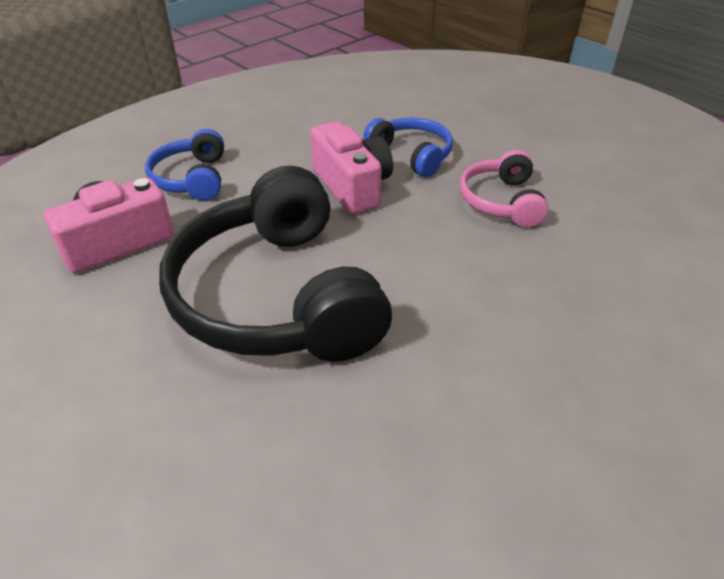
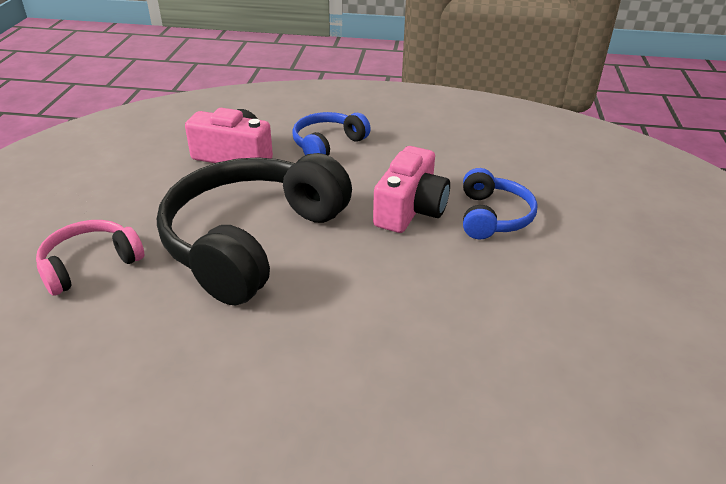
camera: 50 degrees right, 5 degrees down
(501, 201) = (499, 294): pink headphones -> pink headphones (90, 265)

